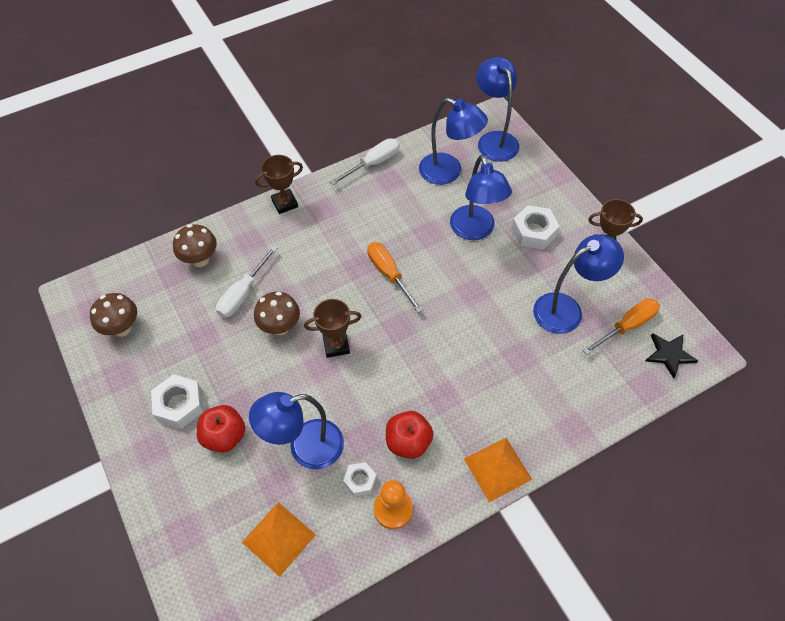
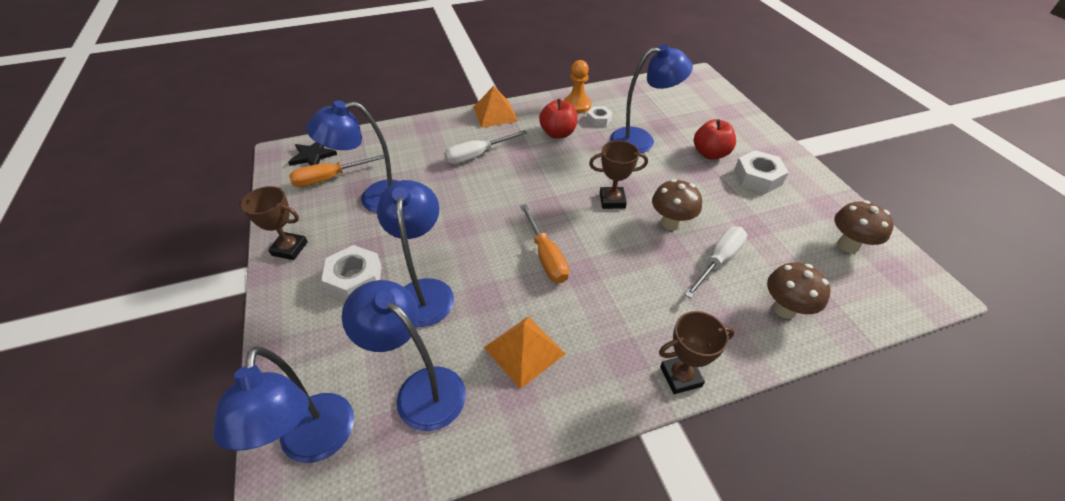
camera: 170 degrees left, 10 degrees down
(279, 538) = (658, 102): orange pyramid -> orange pyramid (524, 350)
(373, 163) = (535, 430): white screwdriver -> white screwdriver (477, 155)

